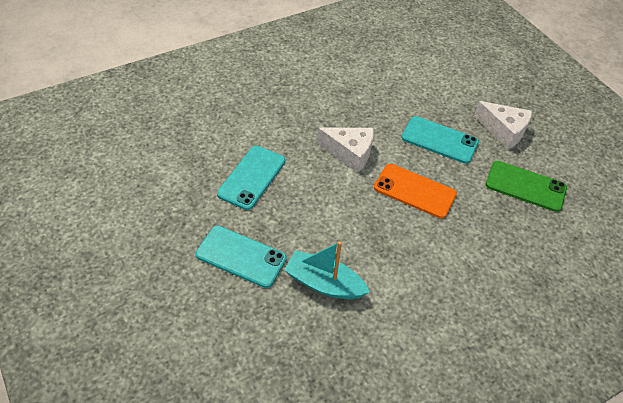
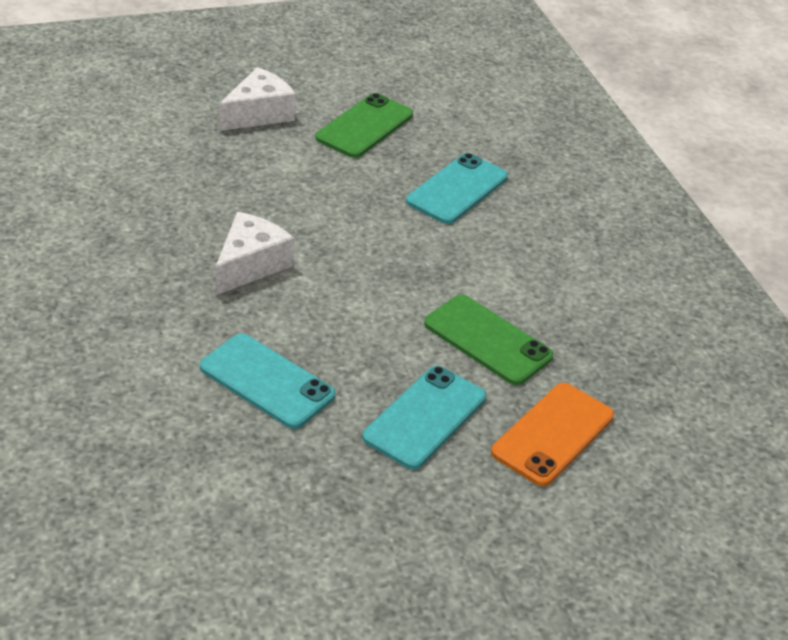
camera: 80 degrees left, 10 degrees down
(324, 283) = (488, 340): turquoise boat -> green phone
(414, 191) = (345, 220): orange phone -> orange phone (553, 434)
(439, 140) = (255, 173): turquoise phone -> turquoise phone (457, 189)

